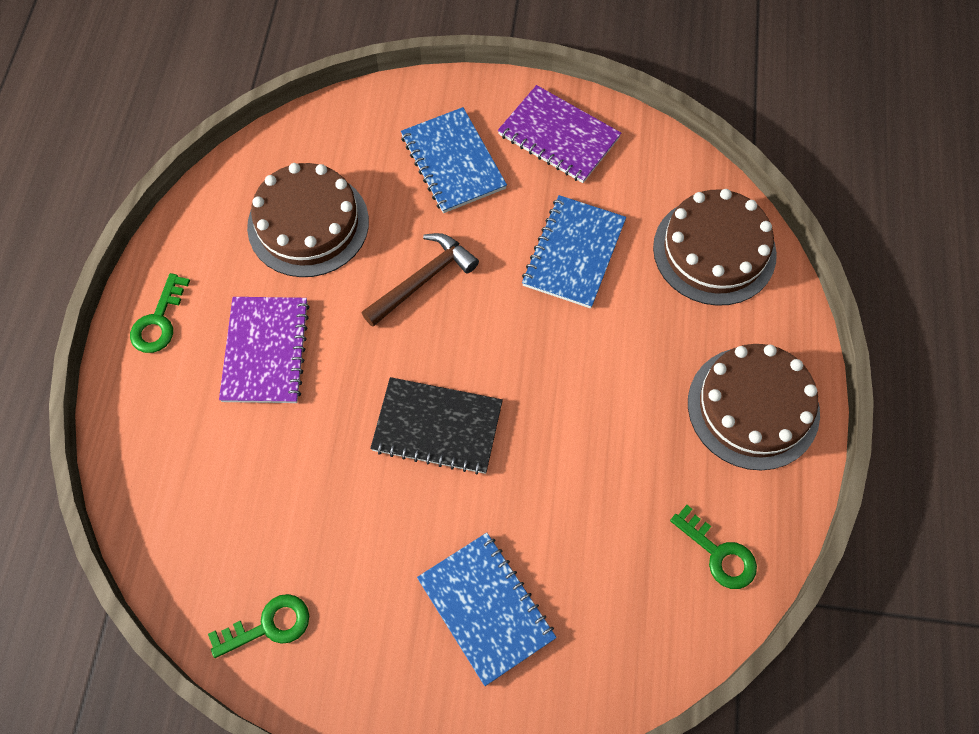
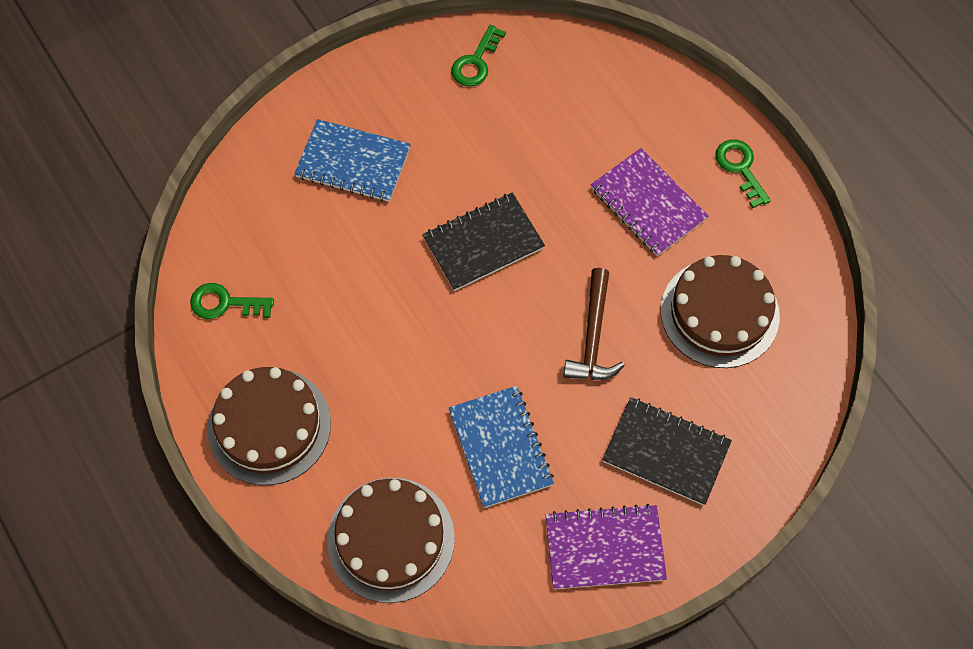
camera: 140 degrees right, 0 degrees up
(453, 162) = (666, 452): blue notebook -> black notebook

